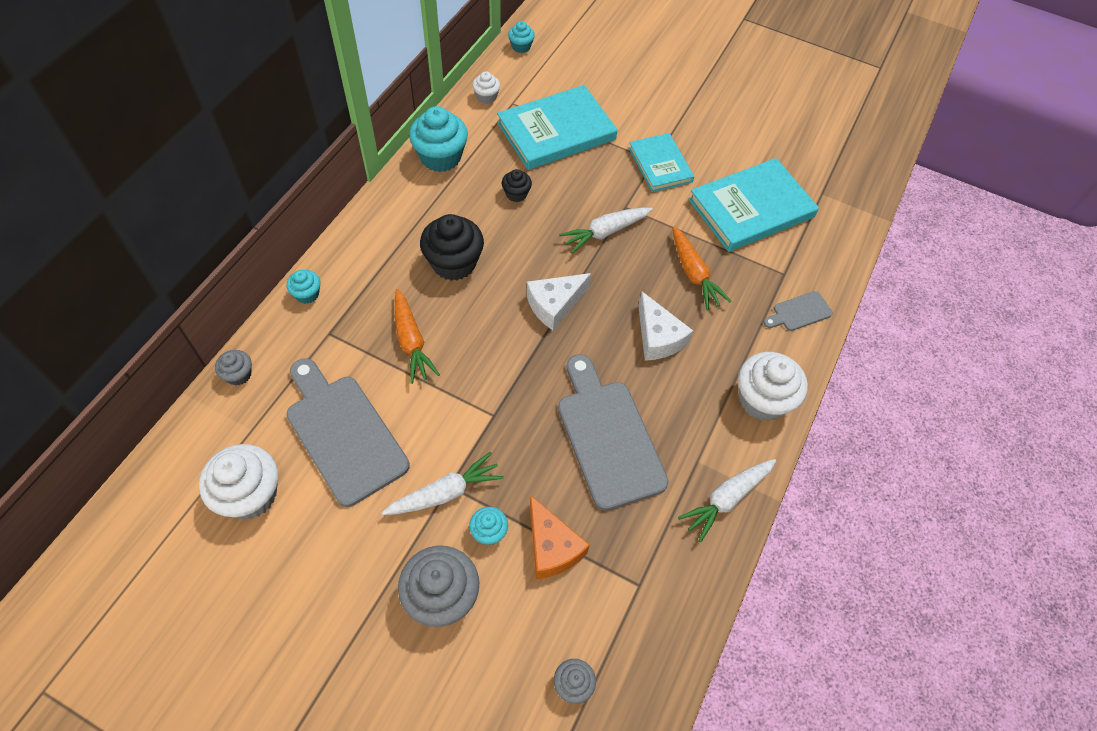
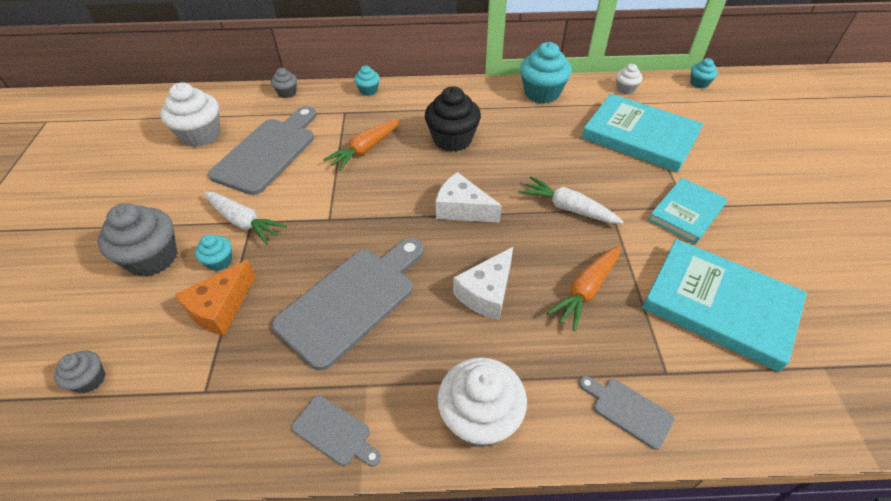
camera: 65 degrees right, 10 degrees down
(516, 194) = (550, 142): black cupcake -> none
(727, 499) = (335, 432): white carrot -> grey cutting board

